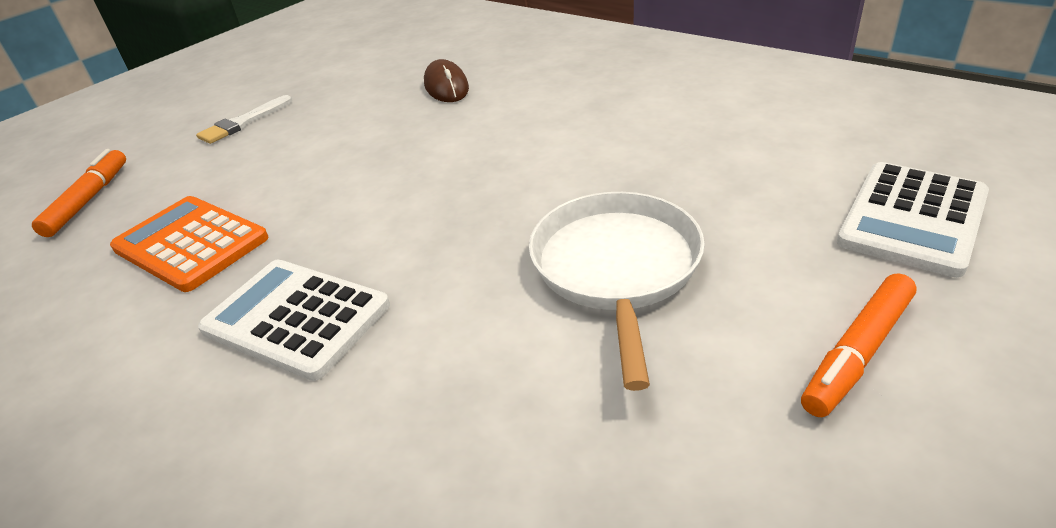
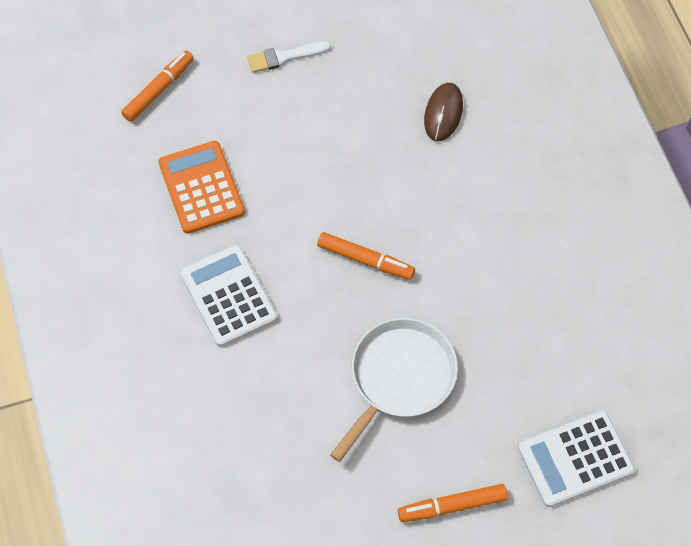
camera: 30 degrees right, 25 degrees up
(462, 199) = (365, 260): none -> orange marker

